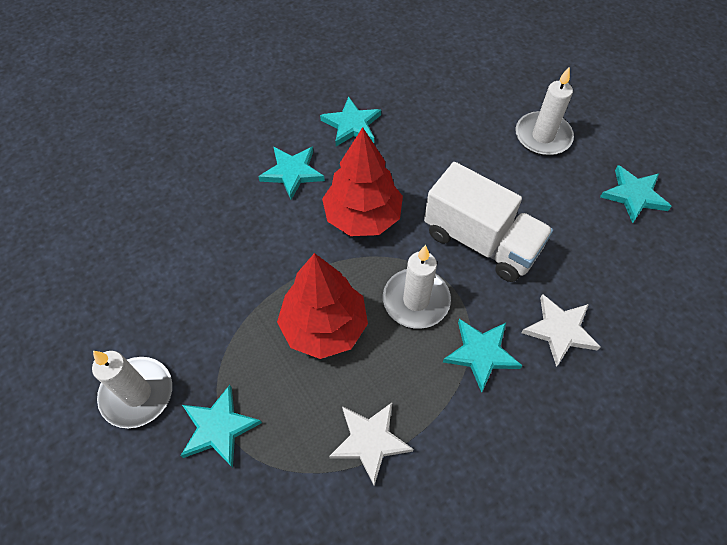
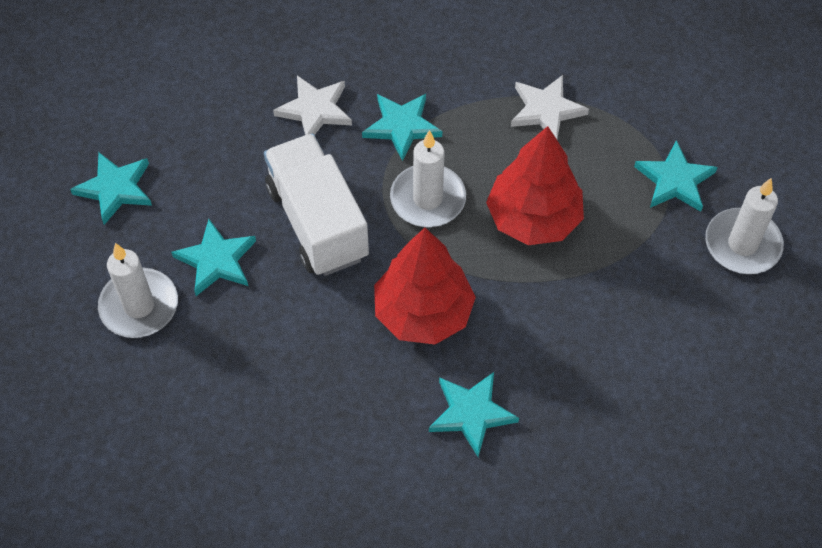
camera: 150 degrees left, 0 degrees up
(352, 125) = (355, 447): turquoise star -> turquoise star (216, 260)

